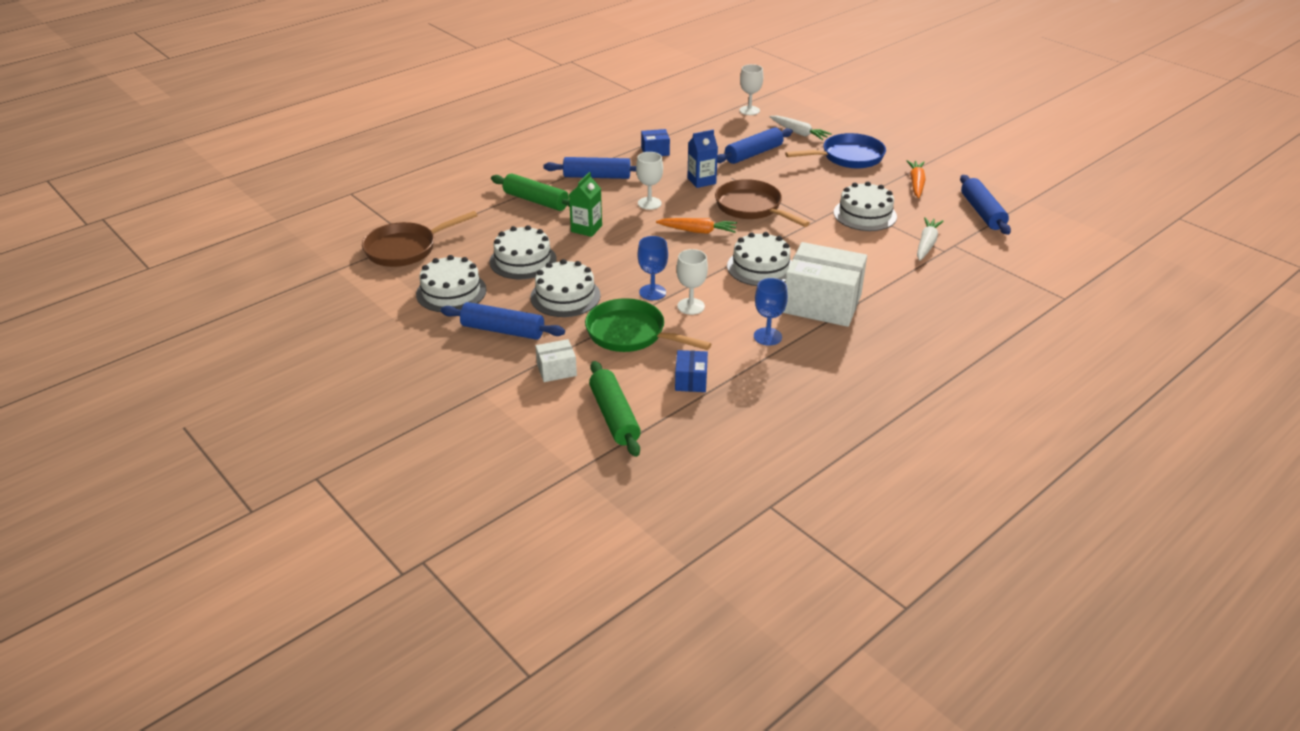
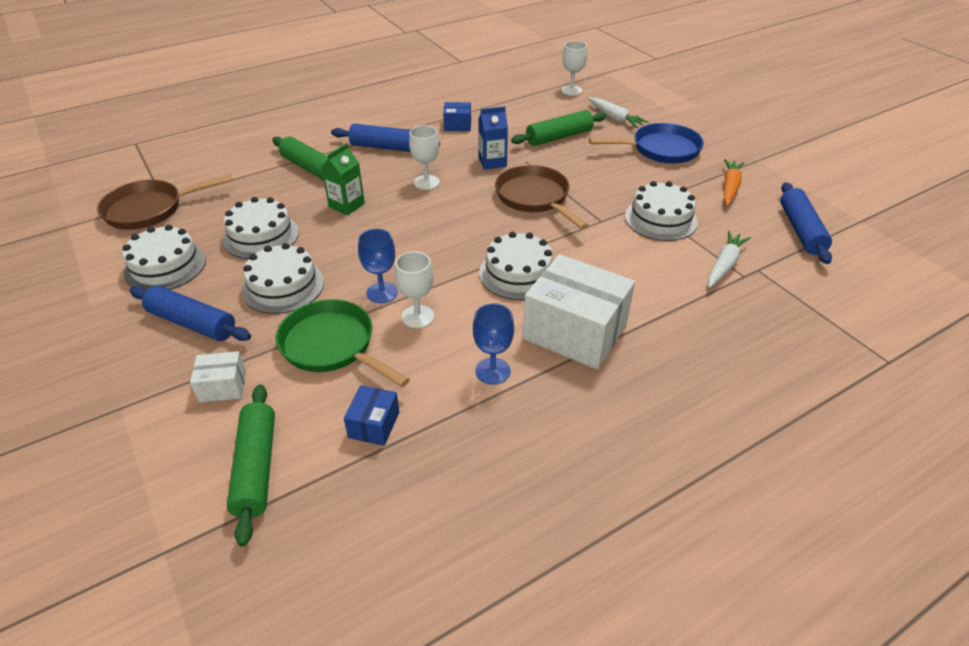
camera: 10 degrees right, 5 degrees up
(698, 231) = (465, 220): orange carrot -> none
(753, 154) = (559, 137): blue rolling pin -> green rolling pin

